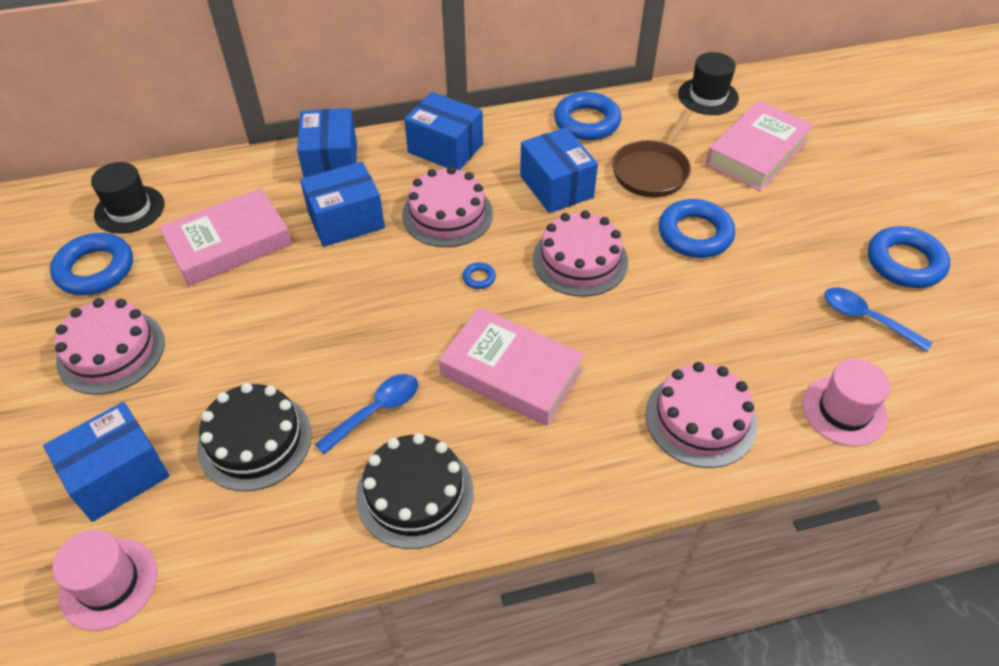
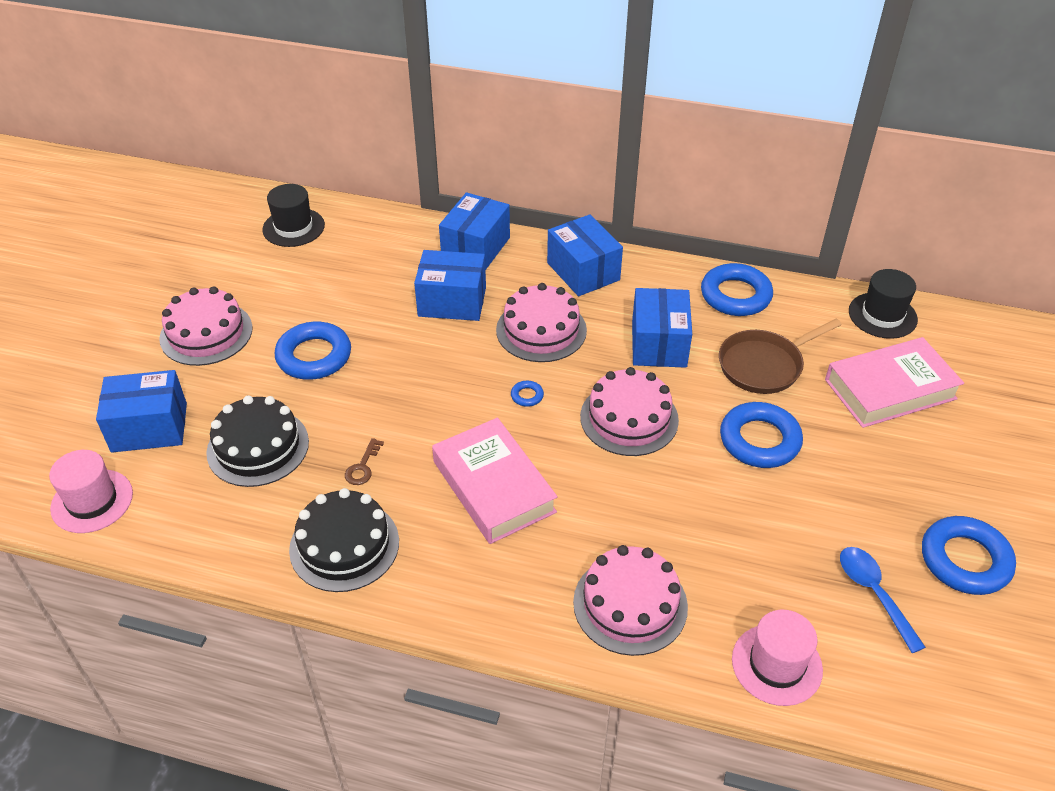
camera: 30 degrees right, 5 degrees down
(95, 269) = (237, 265): blue ring -> blue ring (314, 356)
(229, 244) = (347, 284): pink book -> none
(376, 411) = (363, 467): blue spoon -> brown key

